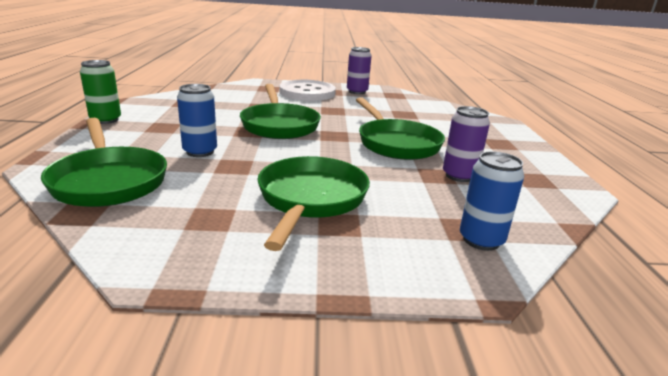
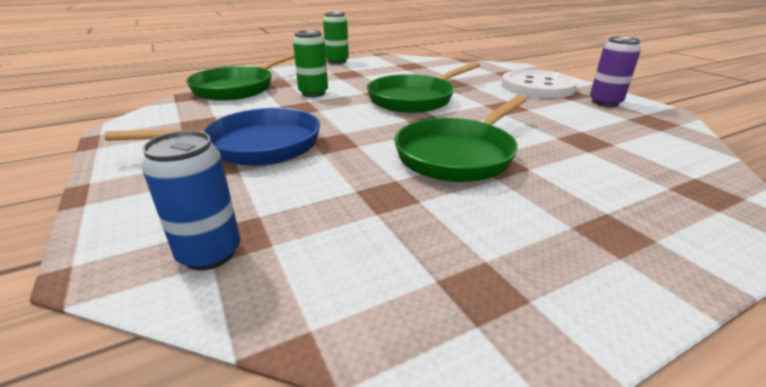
camera: 65 degrees right, 5 degrees up
(200, 152) = (313, 93): blue can -> green can
(311, 199) = (255, 146): green pan -> blue pan
(459, 176) = (404, 212): purple can -> none

